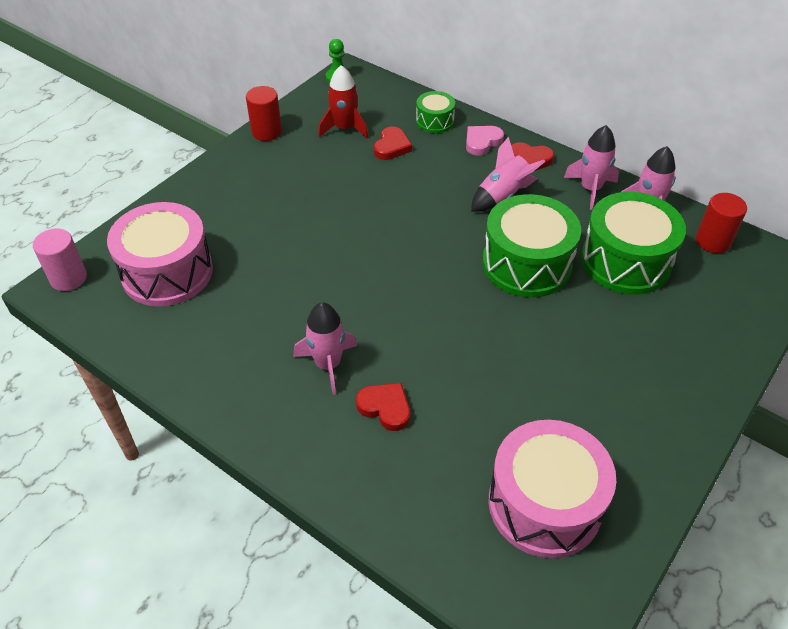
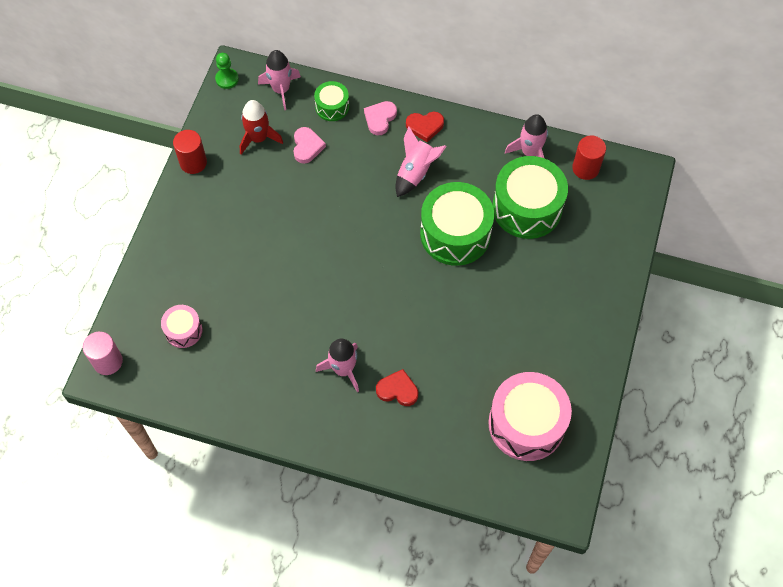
camera: 20 degrees left, 15 degrees up
(167, 272) = (183, 330): pink drum -> pink drum, size x0.51
(392, 147) = (307, 147): red heart -> pink heart
(590, 189) = (481, 143): pink rocket -> pink rocket (281, 90)

